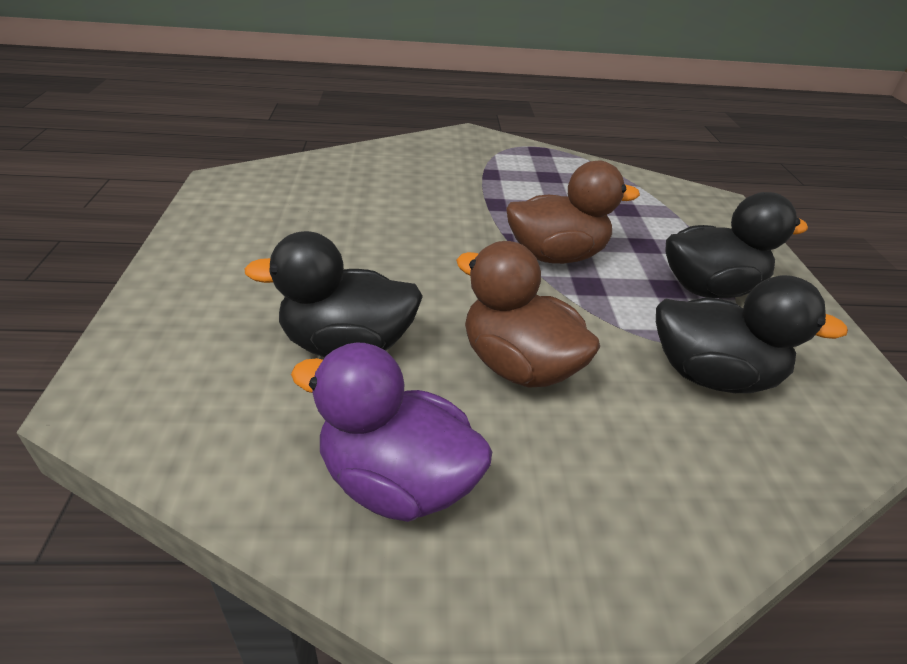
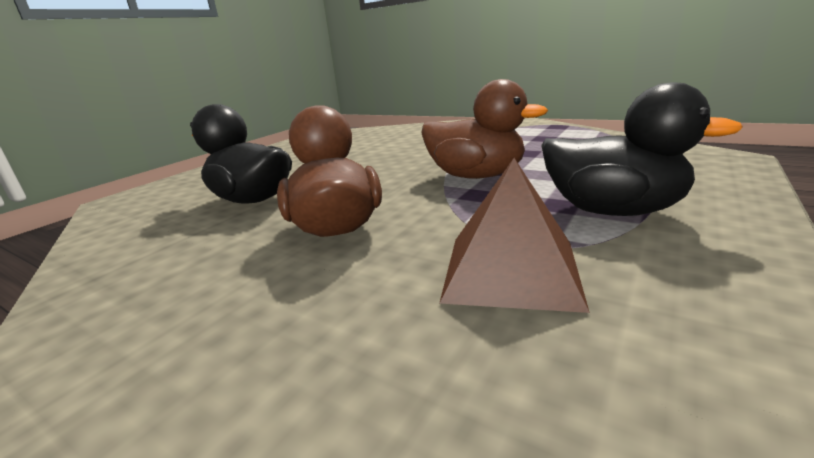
camera: 40 degrees right, 15 degrees down
(396, 481) = (152, 265): purple duck -> none
(711, 375) = (510, 269): black duck -> brown pyramid

